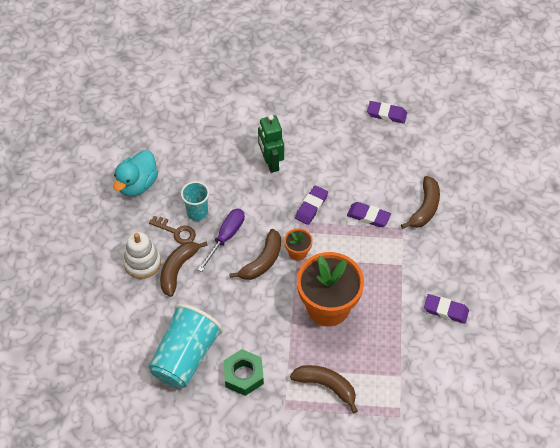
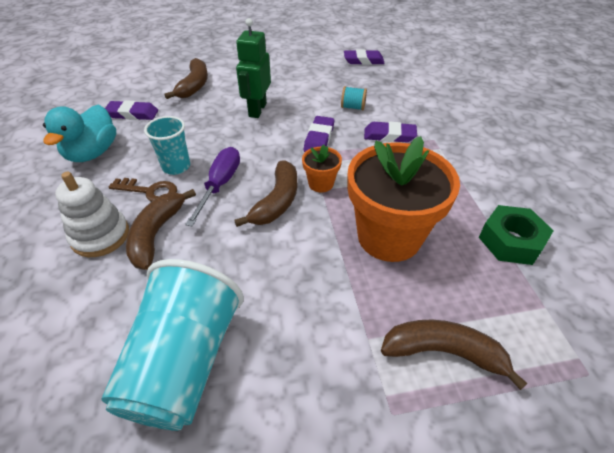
camera: 15 degrees left, 10 degrees down
(243, 375) = (297, 370): green nut -> green nut (510, 241)
(270, 162) = (257, 110): green robot -> green robot turned 45 degrees clockwise
(351, 177) = (353, 107): none -> turquoise spool
(425, 208) = (446, 119): brown banana -> brown banana (194, 86)
(445, 310) = (542, 208): purple eraser -> purple eraser (132, 114)

